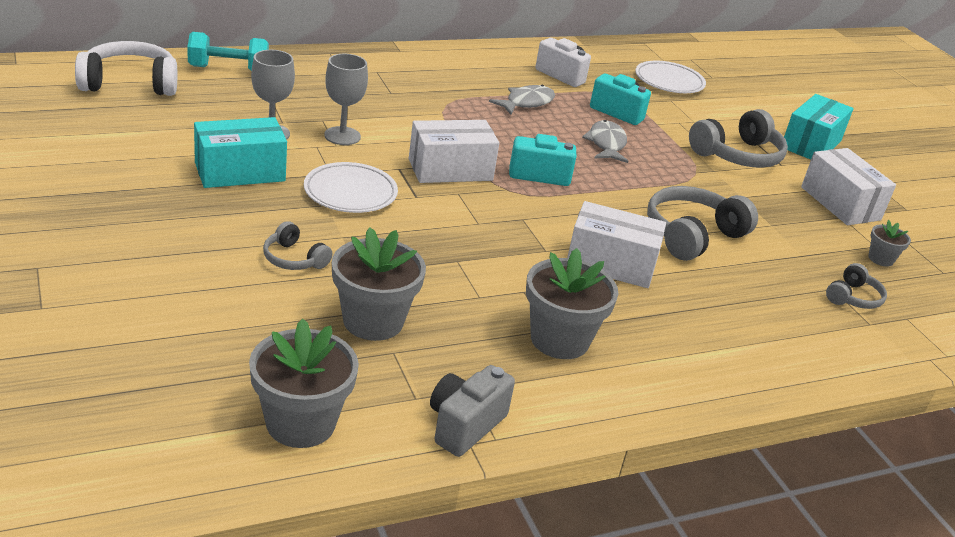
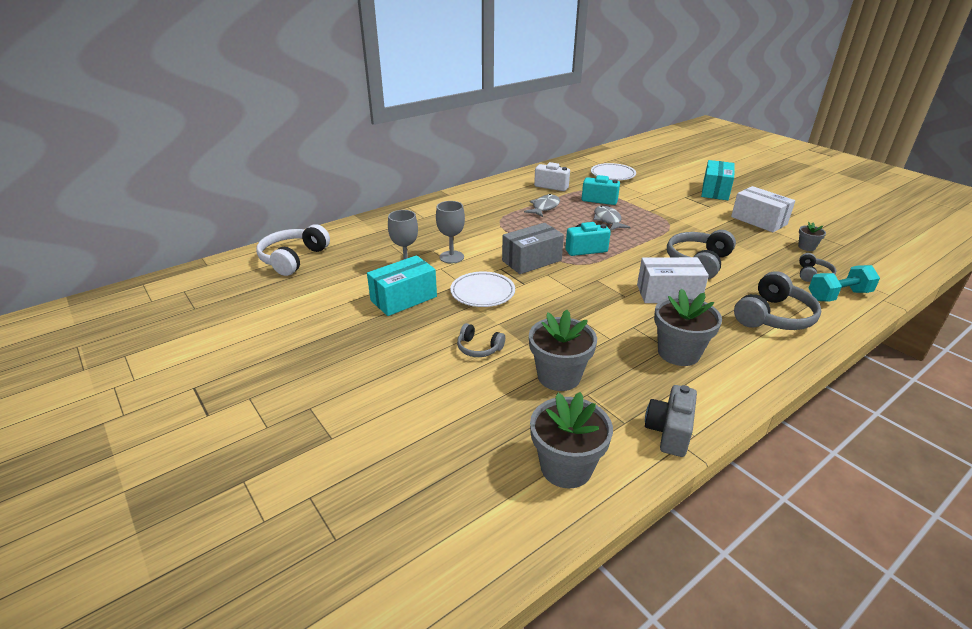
camera: 10 degrees left, 0 degrees up
(130, 83) = (293, 259): white headphones -> white headphones turned 45 degrees counterclockwise
(228, 69) = (351, 233): turquoise dumbbell -> turquoise dumbbell (838, 296)
(450, 170) = (531, 261): white box -> grey box
(738, 155) = (683, 207): grey headphones -> grey headphones (773, 316)

